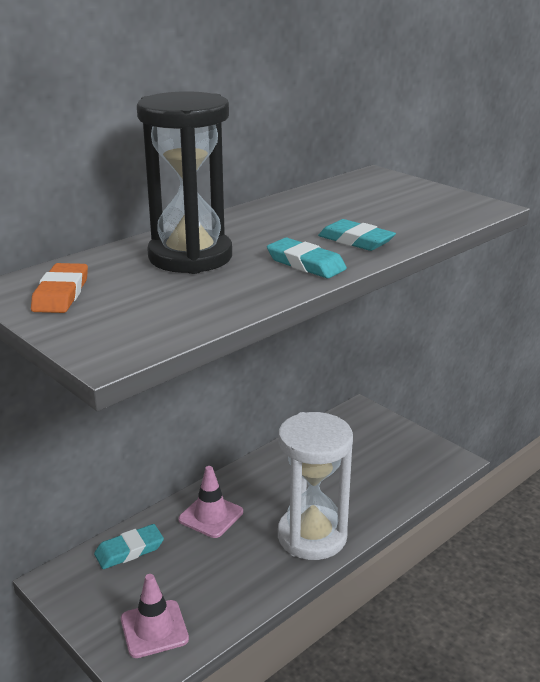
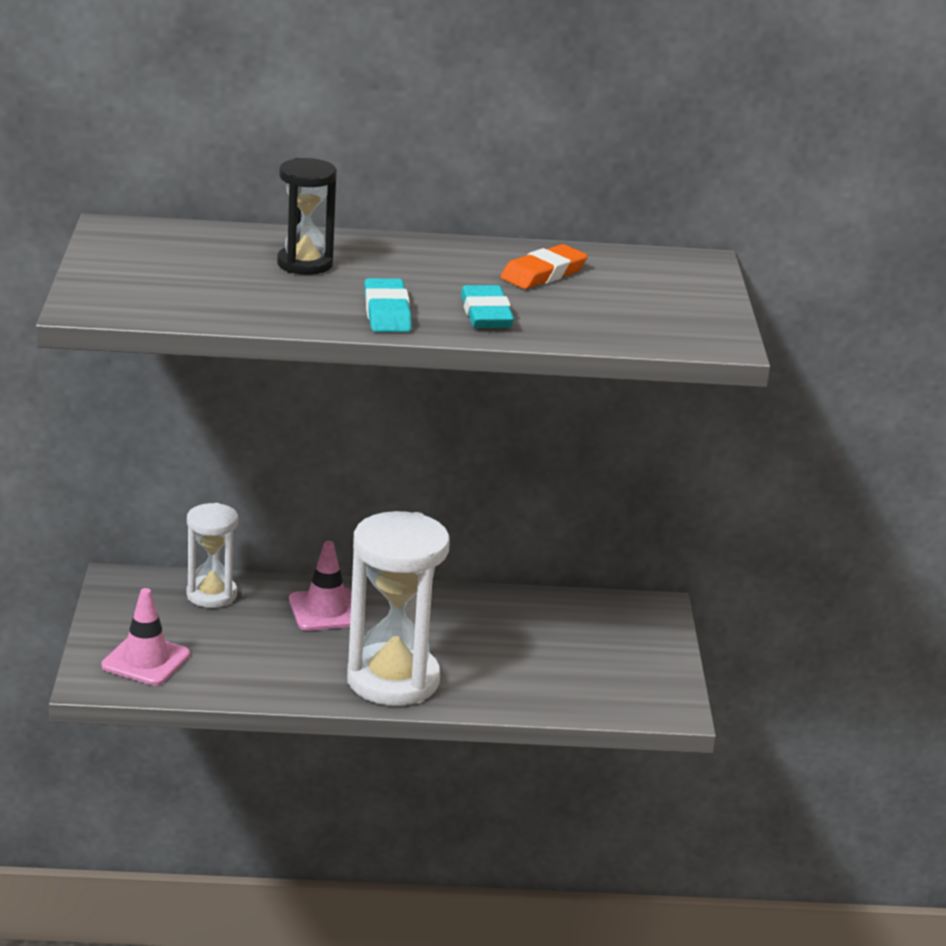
camera: 40 degrees right, 0 degrees up
(61, 294) = (143, 250): orange eraser -> orange eraser (543, 273)
(129, 550) = (211, 595): turquoise eraser -> white hourglass
(190, 257) = (305, 264): black hourglass -> black hourglass, size x0.57

